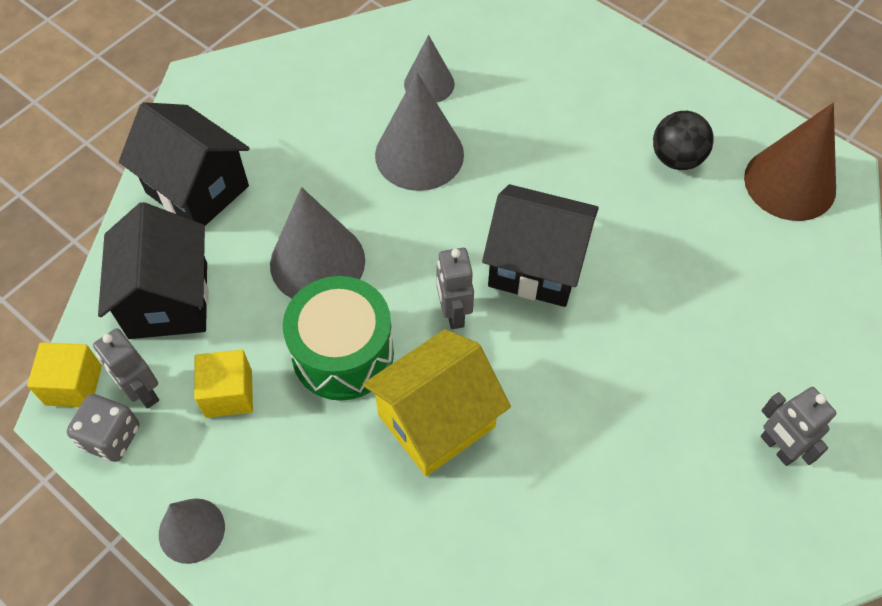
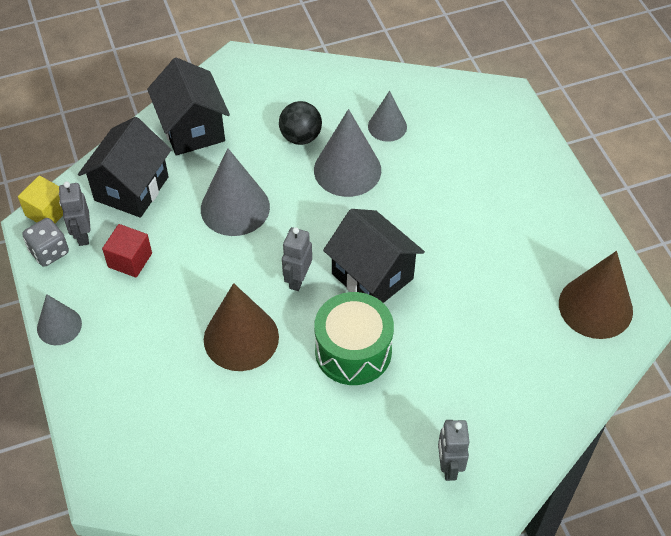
camera: 30 degrees right, 5 degrees down
(228, 393) = (130, 260): yellow cube -> red cube
(343, 353) = (212, 270): green drum -> green drum (353, 351)
(436, 421) = (241, 338): yellow house -> brown cone
(676, 158) = (524, 252): black ball -> black ball (300, 137)

